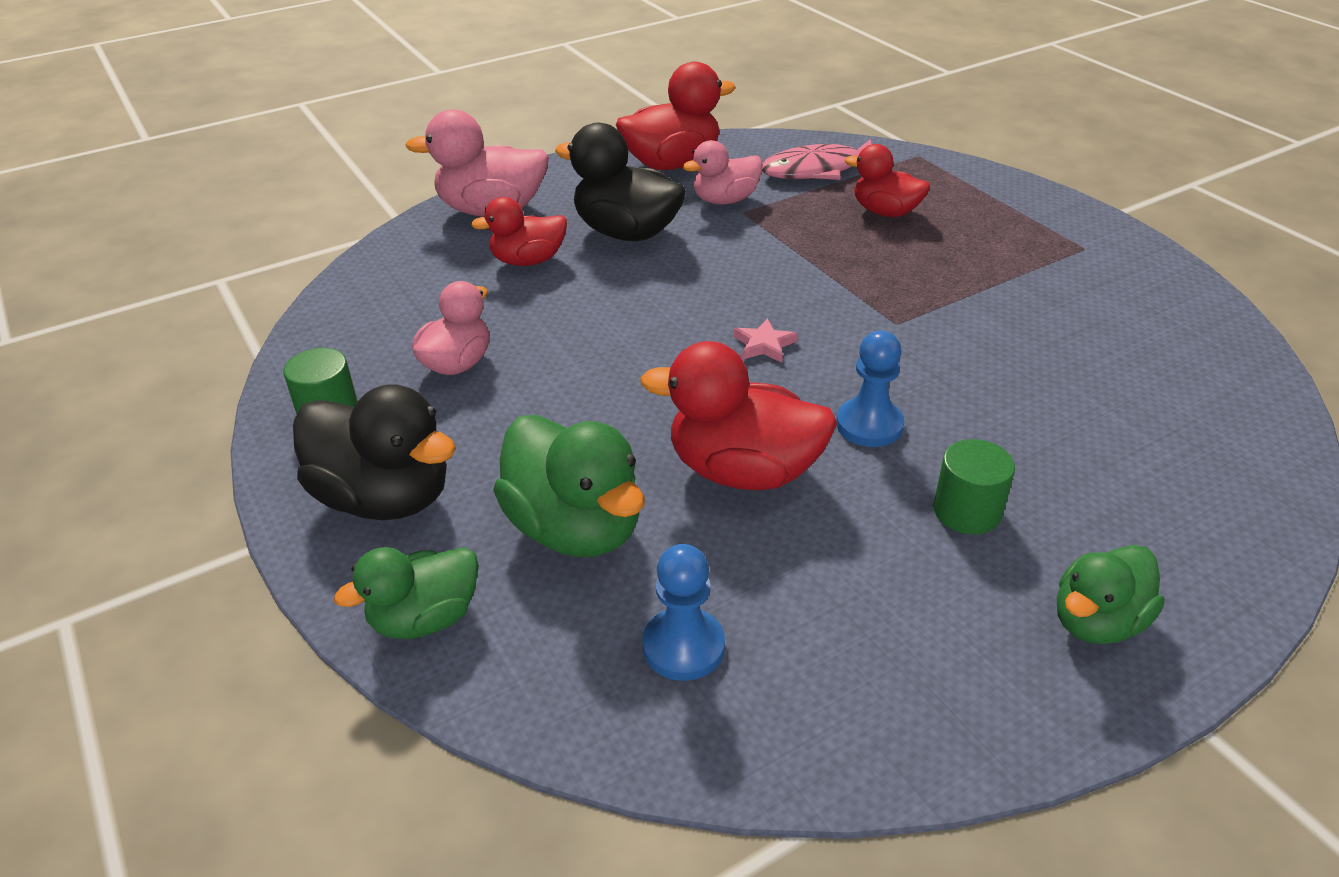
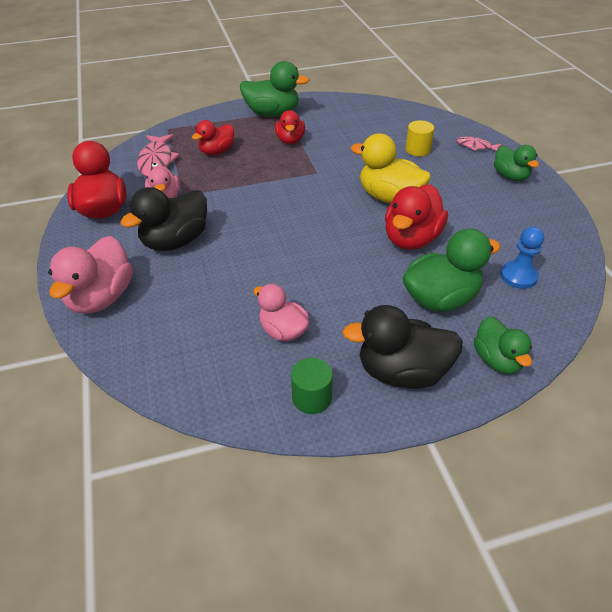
camera: 75 degrees left, 5 degrees up
(385, 498) = (402, 372): black duck -> black duck turned 135 degrees counterclockwise
(528, 261) = (181, 287): red duck -> red duck (290, 140)
(764, 345) = (316, 213): pink star -> none
(869, 425) = (389, 197): blue pawn -> yellow duck
(967, 511) = (449, 187): green cylinder -> none
(1065, 238) = (272, 113): none -> green duck
(1092, 445) = (417, 150): none -> yellow cylinder
(1197, 545) = (476, 146): none -> pink fish

